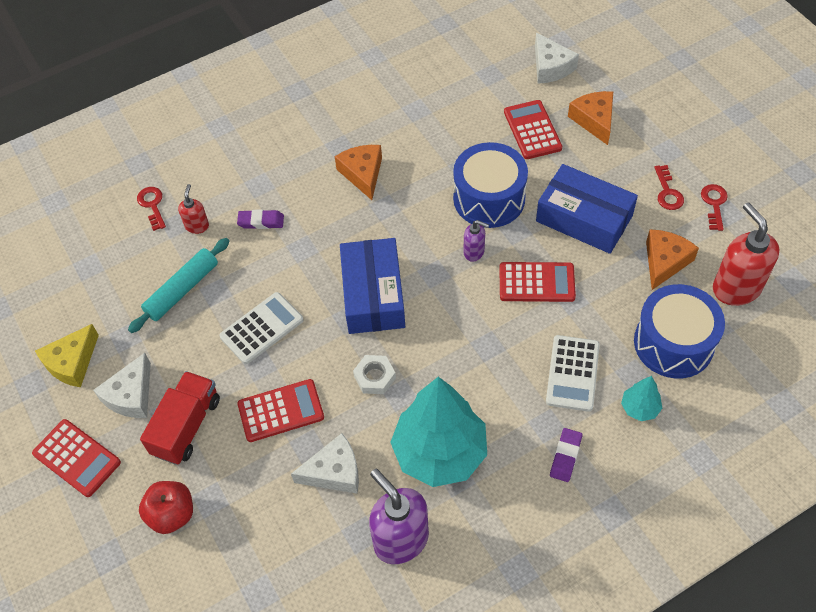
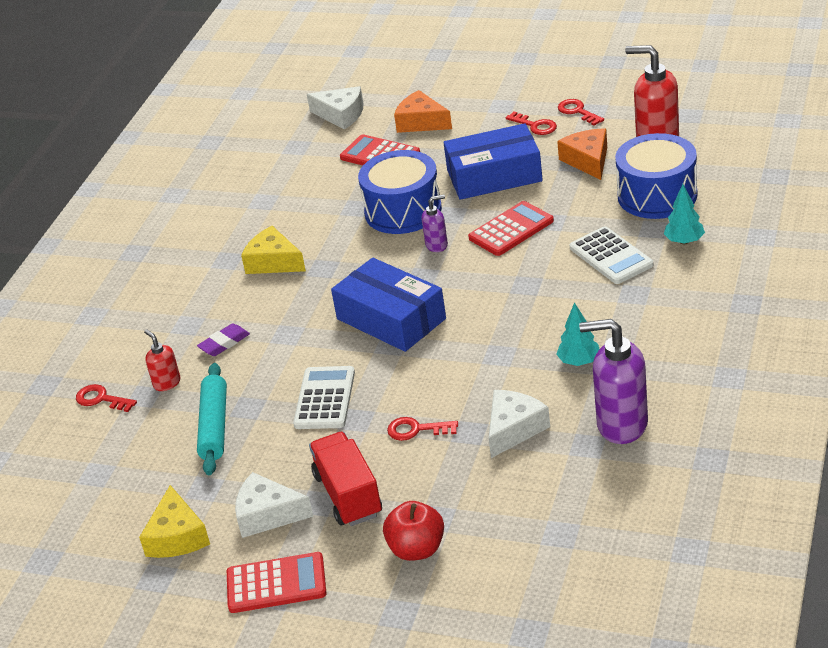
camera: 40 degrees left, 20 degrees down
(131, 396) = (267, 515): white cheese -> white cheese turned 120 degrees clockwise
(281, 411) = (416, 430): red calculator -> red key
(362, 174) = (273, 262): orange cheese -> yellow cheese
(374, 377) = (464, 359): white nut -> none
(440, 453) = (579, 362): turquoise tree -> turquoise tree, size x0.43
(565, 456) = (671, 299): purple eraser -> none

